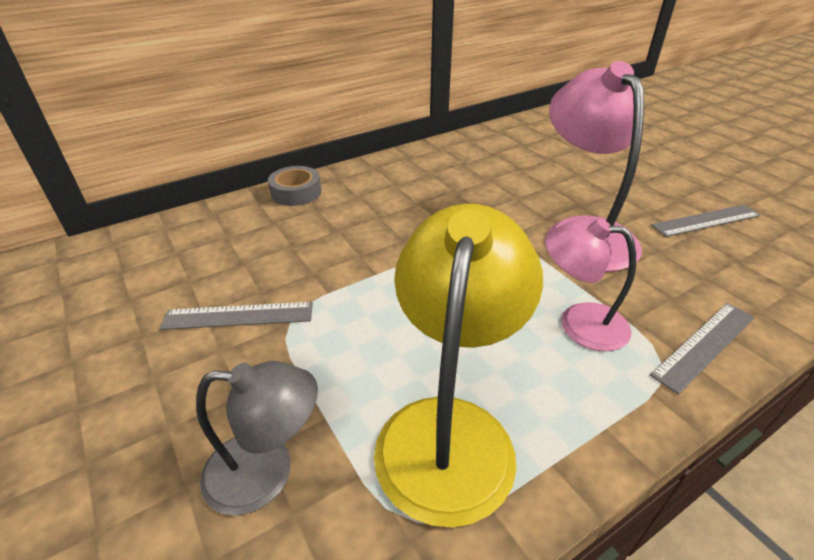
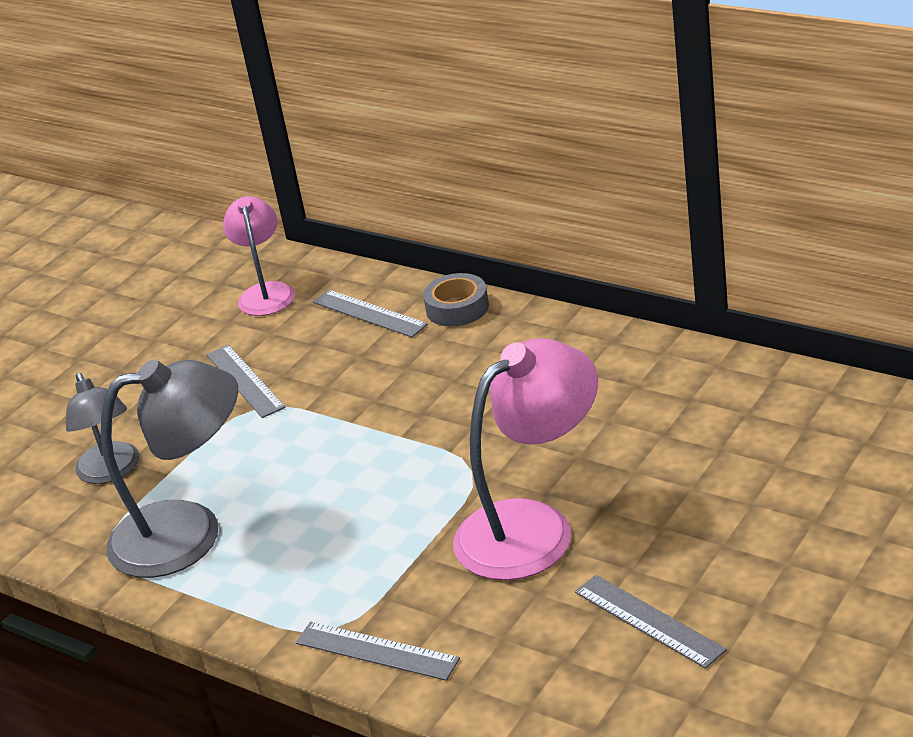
camera: 70 degrees right, 5 degrees down
(244, 226) = (369, 313): none -> grey ruler
(449, 429) = (189, 533): yellow lamp -> grey lamp
(579, 323) = (358, 565): pink lamp -> pink lamp (266, 292)

